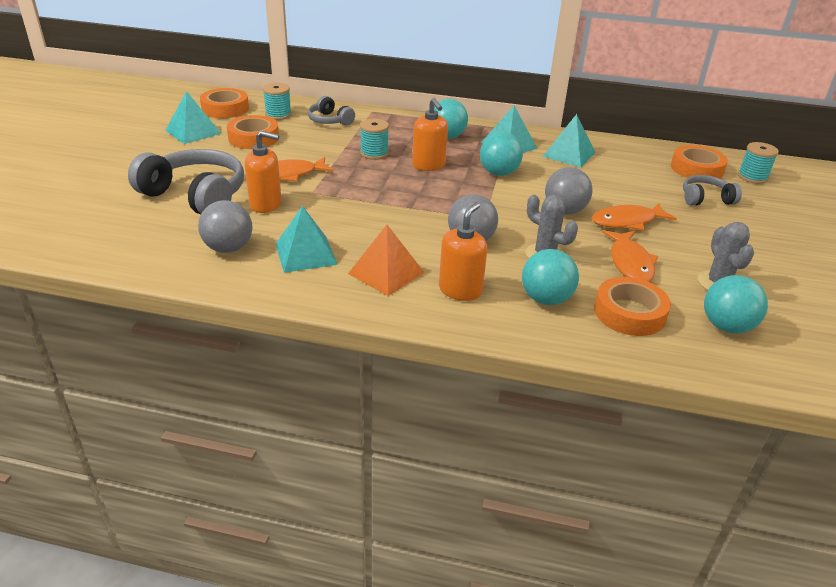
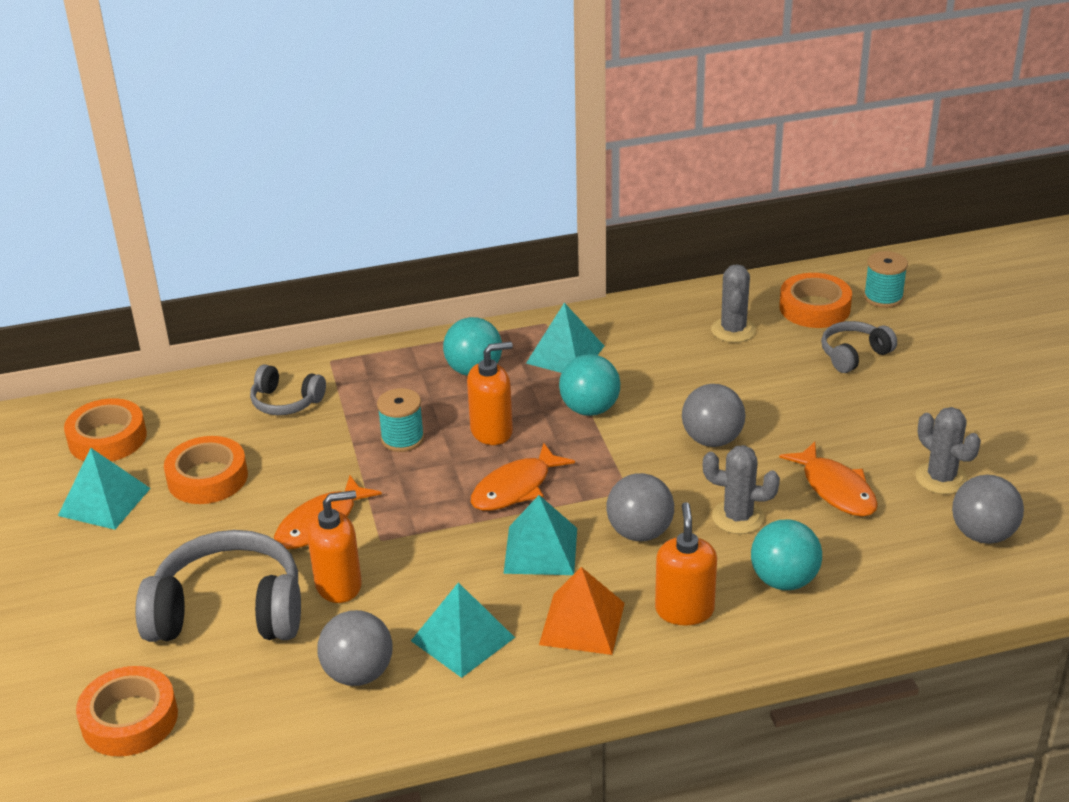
camera: 25 degrees left, 0 degrees up
(278, 115) = (200, 420): turquoise spool -> none
(429, 165) = (492, 431): orange soap dispenser -> orange soap dispenser turned 60 degrees counterclockwise
(569, 154) = (651, 341): turquoise pyramid -> turquoise pyramid (541, 550)
(627, 221) = (792, 427): orange fish -> orange fish (516, 488)
(629, 164) = (733, 330): none -> grey cactus
(629, 313) = (880, 560): orange tape -> orange tape (129, 719)
(726, 326) = (982, 534): turquoise ball -> grey ball

